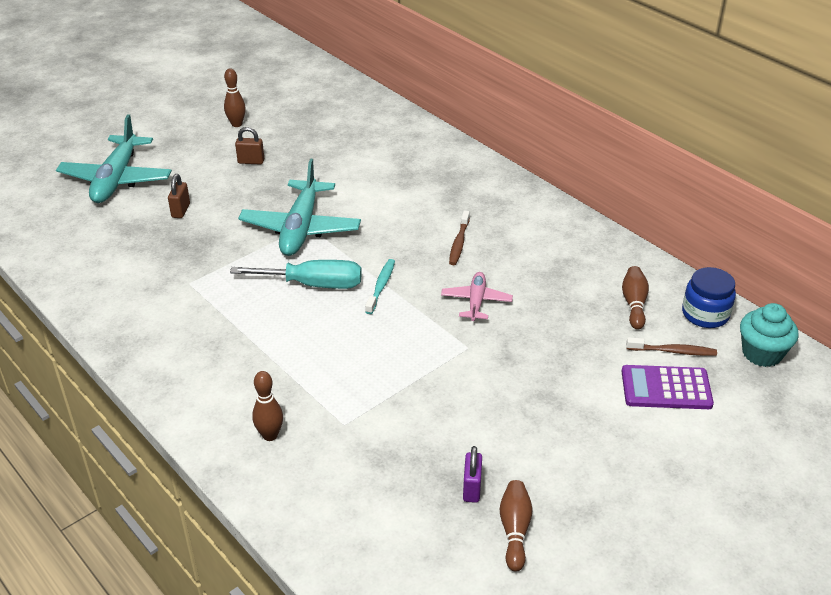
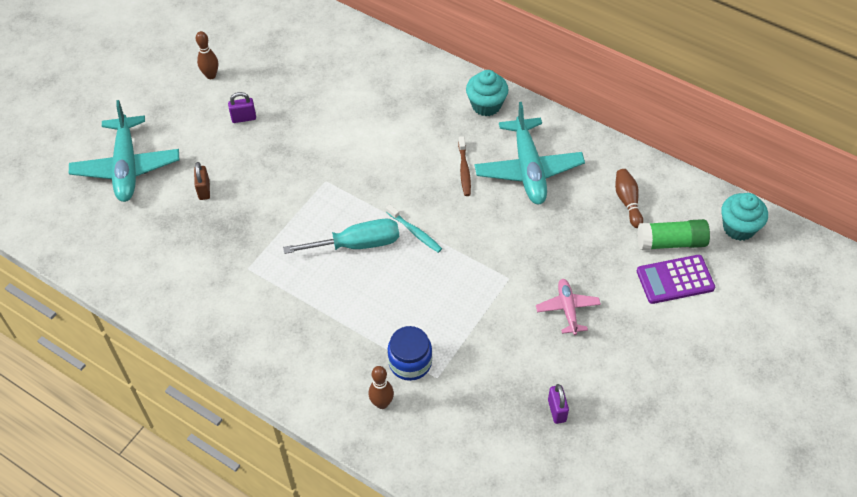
camera: 15 degrees left, 15 degrees up
(251, 161) = (244, 118): brown padlock -> purple padlock
(301, 228) = (321, 185): turquoise plane -> turquoise plane (528, 169)
(381, 286) = (415, 232): turquoise toothbrush -> turquoise toothbrush turned 135 degrees clockwise
(476, 302) = (500, 230): pink plane -> pink plane (567, 309)
(506, 193) = (486, 105): none -> turquoise cupcake
(514, 530) = (600, 438): brown bowling pin -> none
(673, 351) = (671, 242): brown toothbrush -> green glue stick
(705, 314) = (686, 199): blue jar -> blue jar (410, 362)

